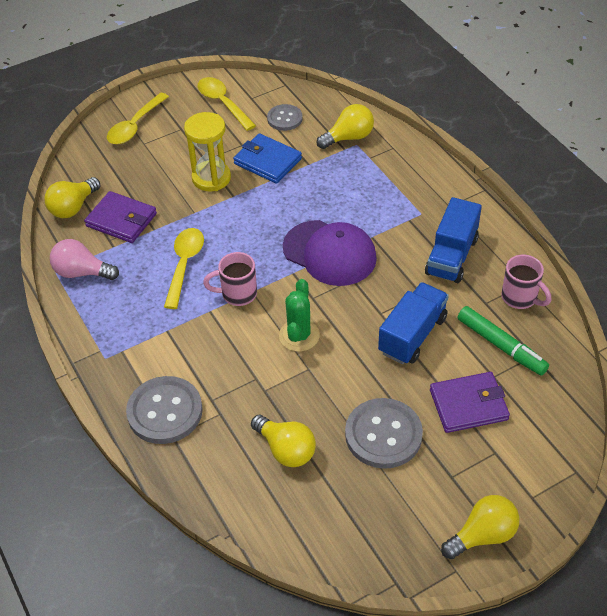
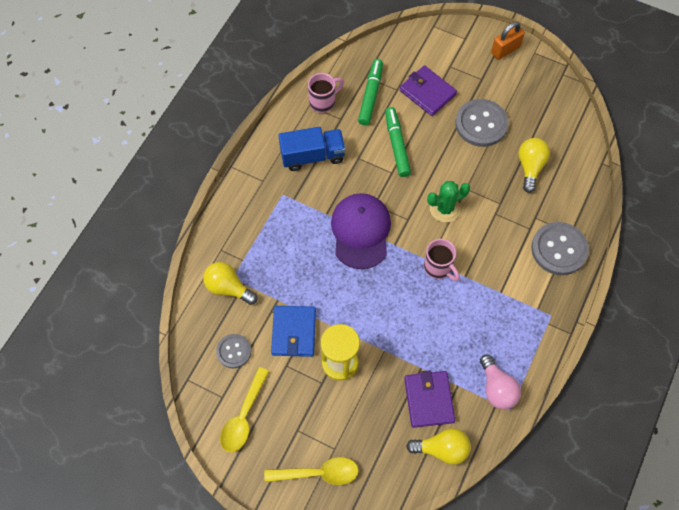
camera: 125 degrees left, 15 degrees up
(184, 265) = (438, 321): yellow spoon -> none
(412, 335) = (397, 145): blue truck -> green marker
(482, 535) = (505, 50): yellow light bulb -> orange padlock
(520, 298) = (323, 102): pink mug -> pink mug turned 45 degrees clockwise

